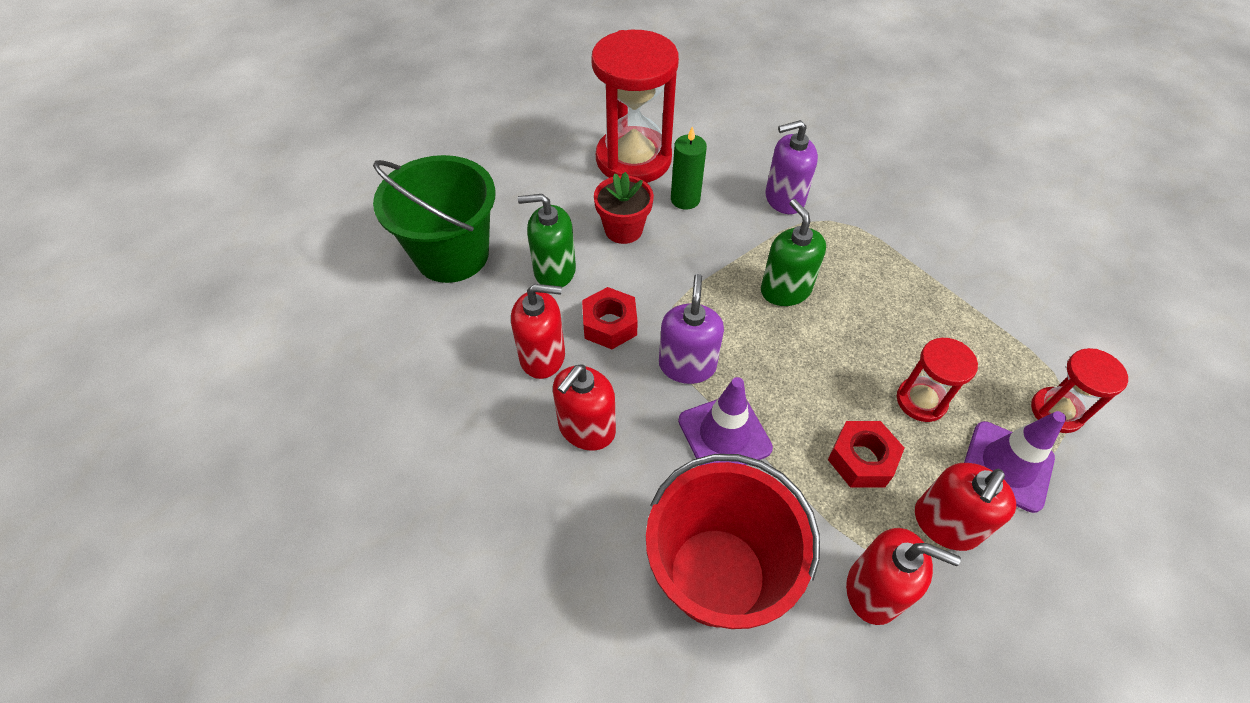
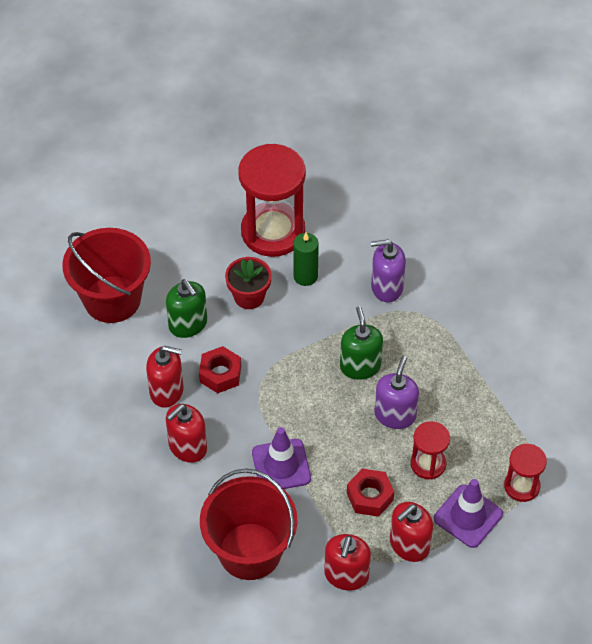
camera: 10 degrees right, 0 degrees up
(452, 254) = (112, 299): green bucket -> red bucket
(554, 271) = (188, 324): green soap dispenser -> green soap dispenser turned 135 degrees counterclockwise
(687, 365) = (269, 413): purple soap dispenser -> purple soap dispenser (395, 415)
(874, 590) = (346, 575): red soap dispenser -> red soap dispenser turned 75 degrees clockwise

